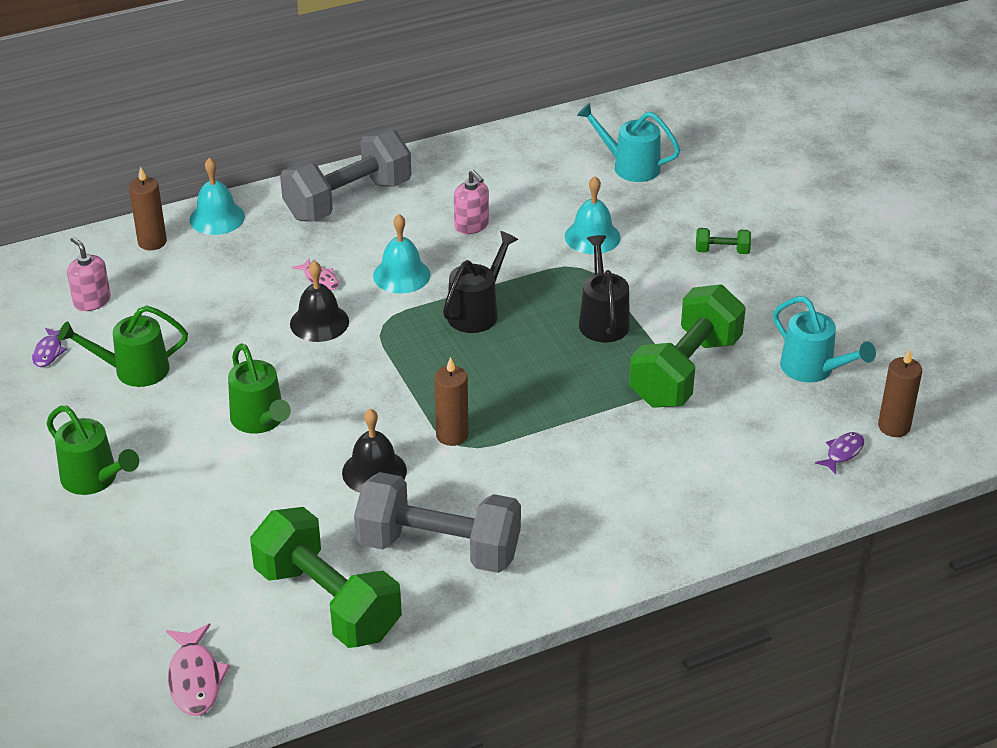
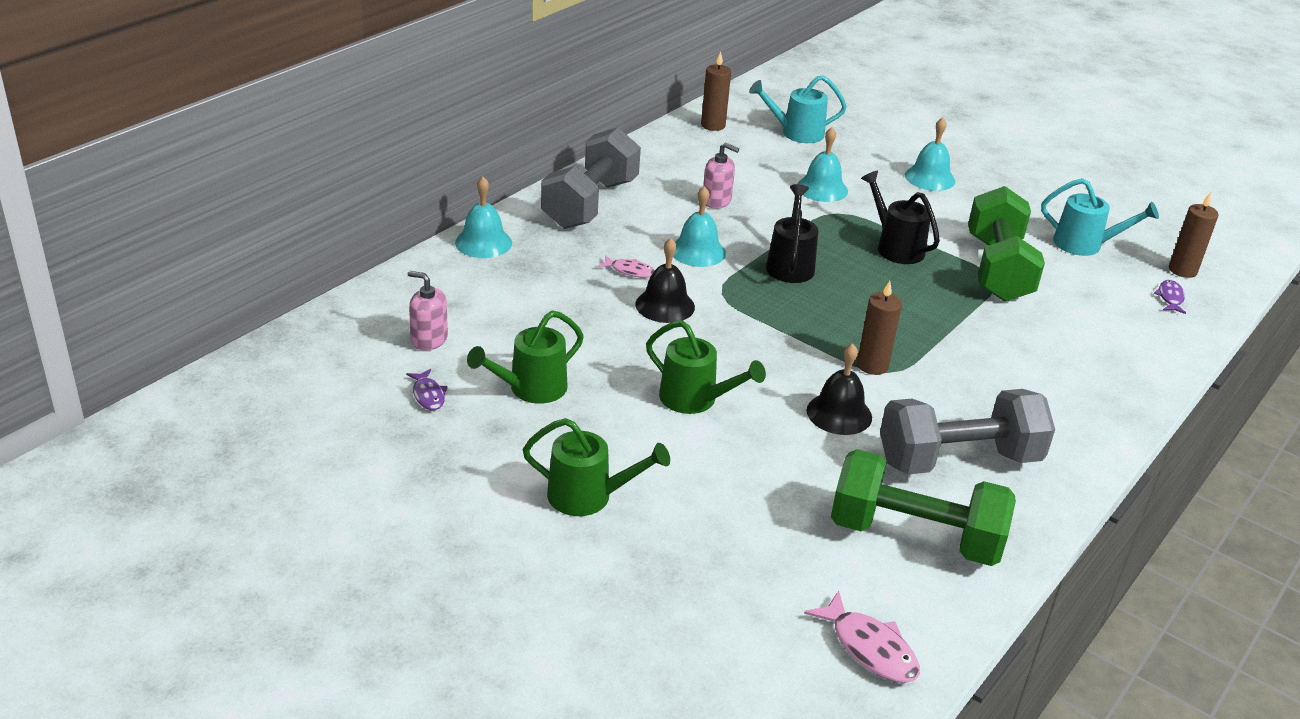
camera: 30 degrees left, 5 degrees down
(152, 242) = (440, 276): brown candle -> brown candle (713, 125)
(722, 251) = (930, 178): green dumbbell -> turquoise bell

